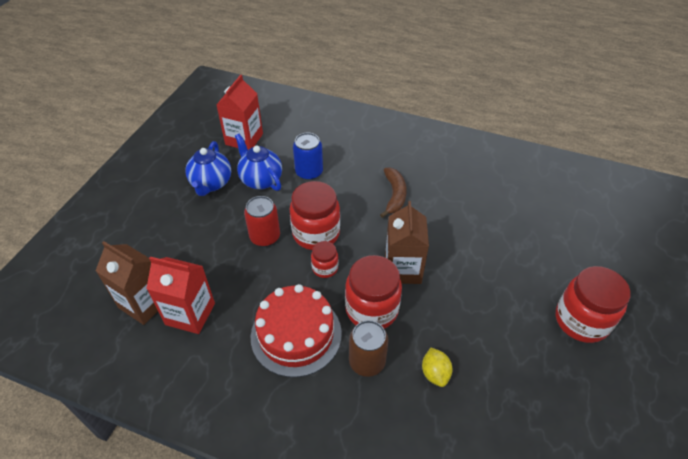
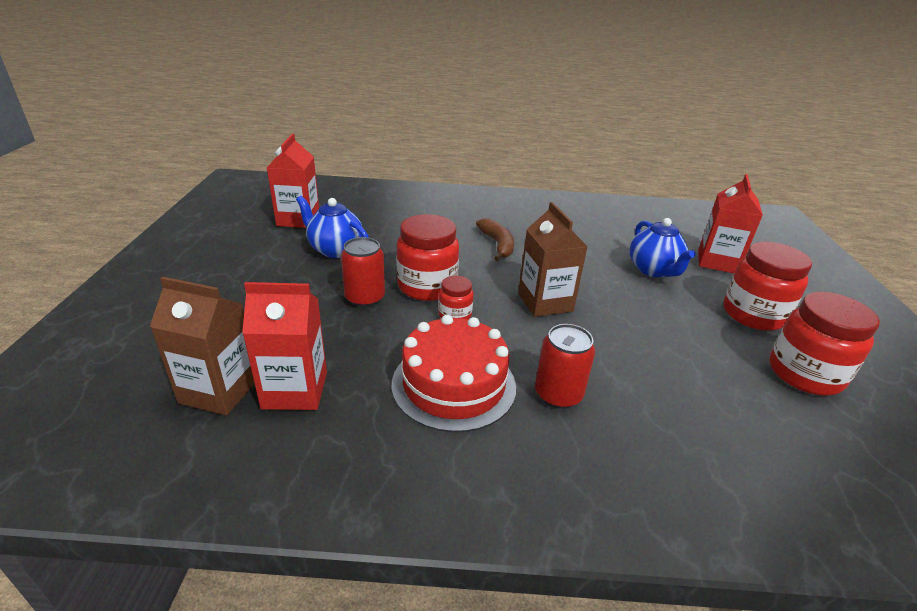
camera: 20 degrees left, 15 degrees down
(211, 184) = (272, 260): blue teapot -> blue teapot (653, 270)
(309, 172) = (390, 237): blue can -> none
(367, 362) = (558, 394): brown can -> red can
(371, 309) = (533, 343): red jar -> red jar (804, 374)
(435, 373) = (643, 389): yellow lemon -> none
(589, 252) = (717, 262): none -> red carton

